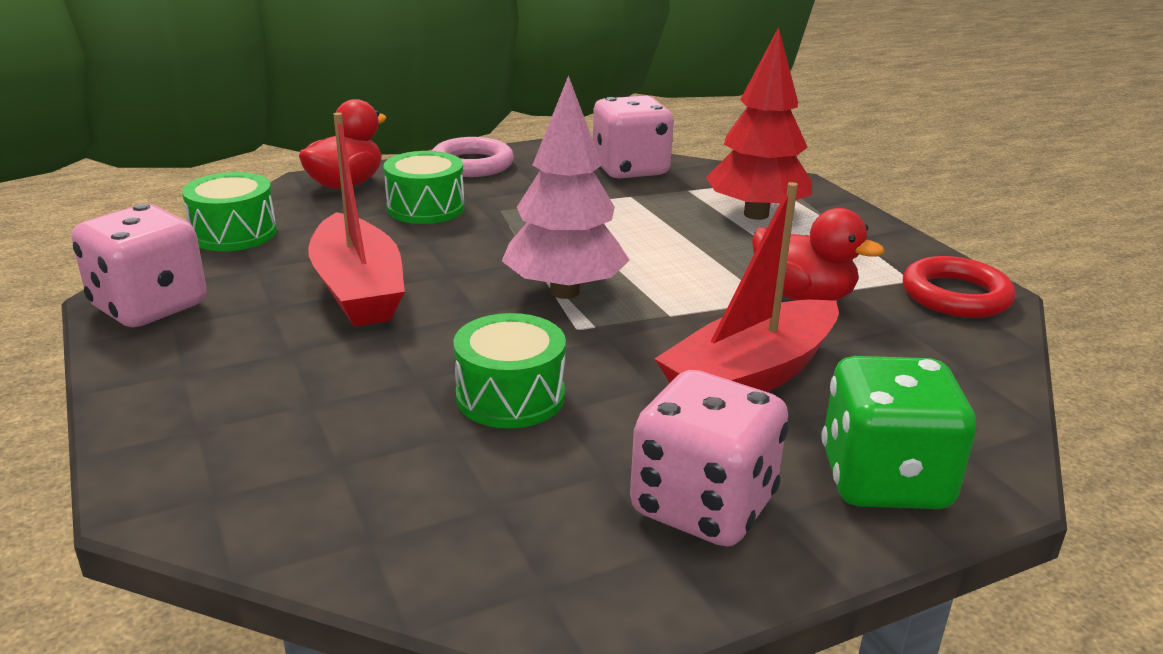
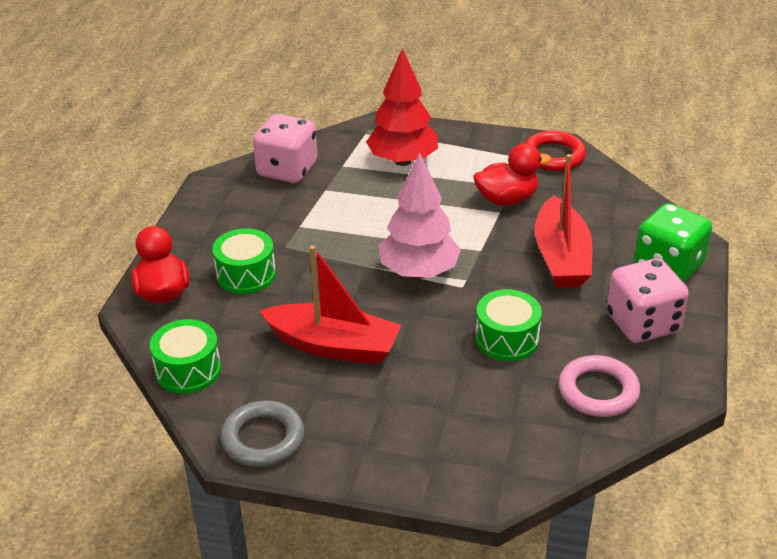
camera: 50 degrees left, 10 degrees up
(149, 307) = (263, 439): pink dice -> grey ring
(472, 164) = (197, 226): pink ring -> pink ring (598, 391)

